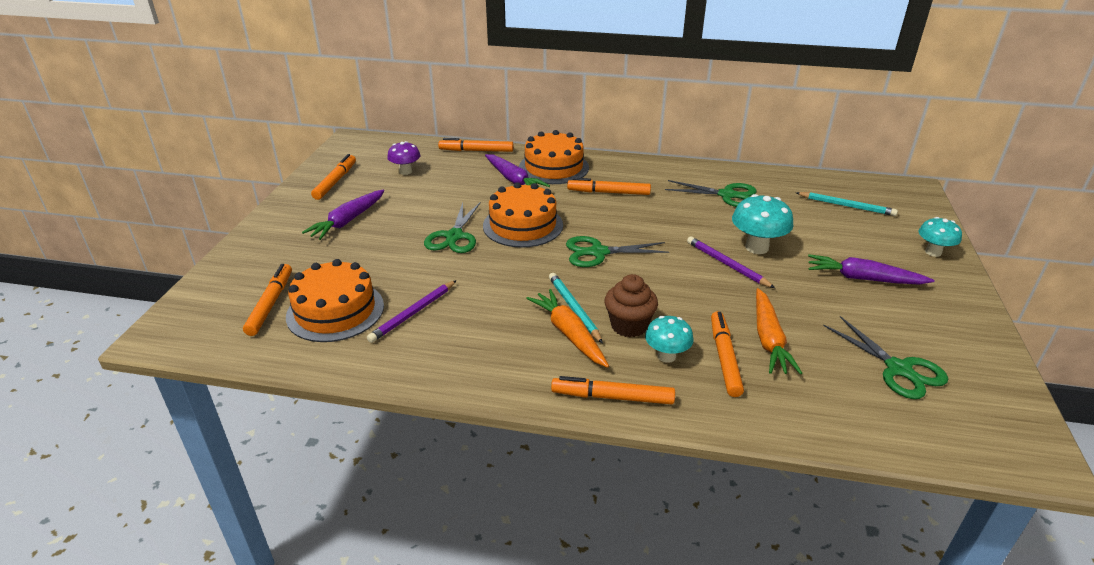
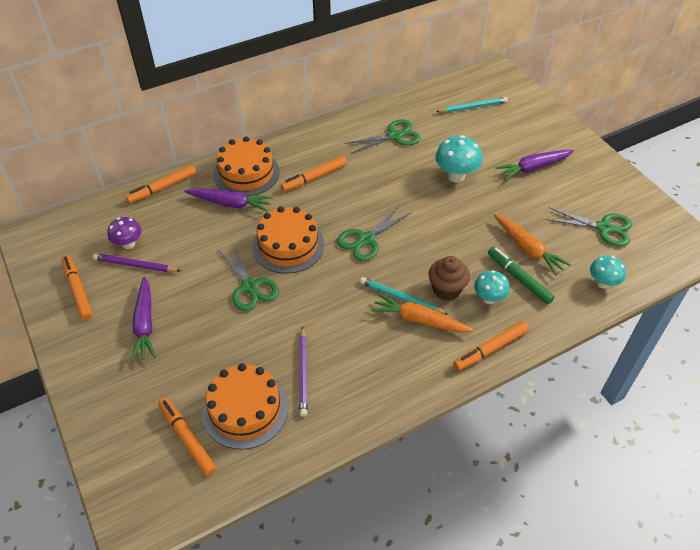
camera: 40 degrees left, 15 degrees up
(724, 358) = (519, 278): orange marker -> green marker
(727, 264) = (452, 201): purple pencil -> purple pencil (135, 265)
(933, 252) = (549, 123): turquoise mushroom -> turquoise mushroom (602, 283)

